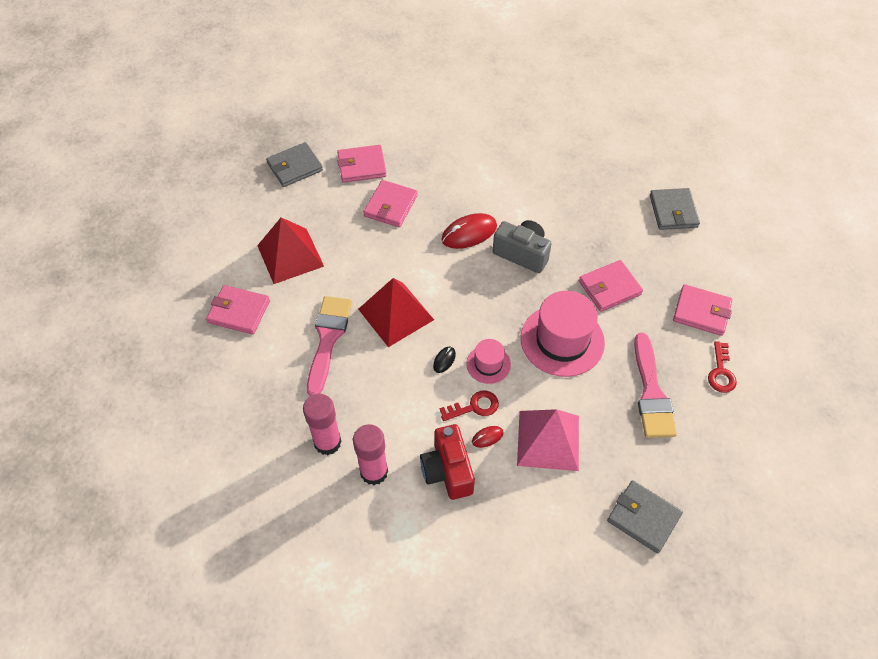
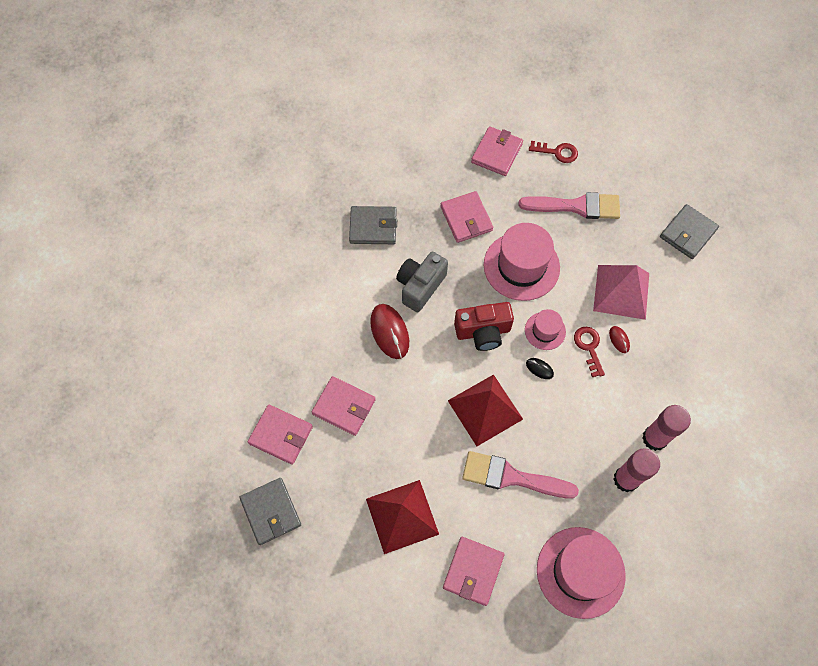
camera: 85 degrees left, 10 degrees up
(234, 400) = (580, 572): none -> pink hat
(361, 166) = (281, 435): pink wallet -> pink wallet turned 60 degrees counterclockwise
(447, 470) = (651, 375): red camera -> red camera (483, 332)
(673, 211) = (382, 151): grey wallet -> grey wallet (373, 227)

